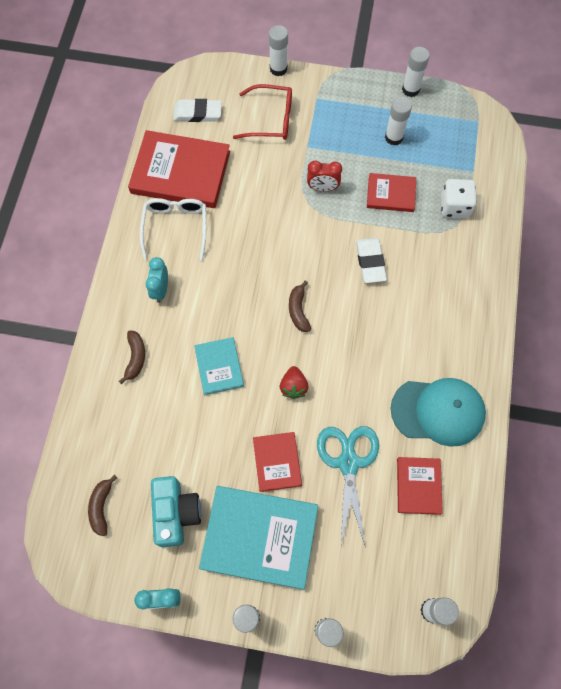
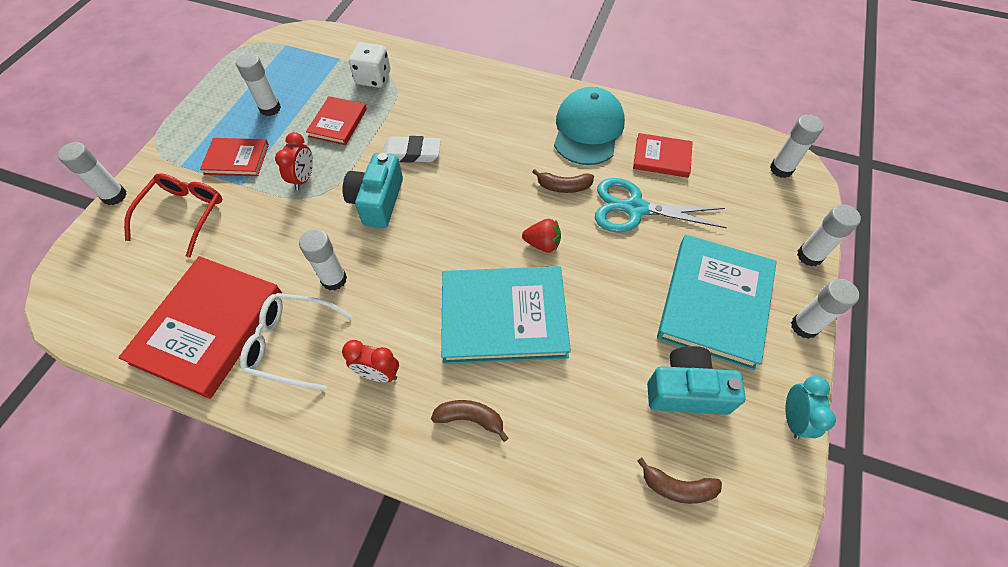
camera: 80 degrees left, 10 degrees down
(161, 290) = (378, 374): turquoise clock -> red clock
(197, 113) = (126, 294): white eraser -> none
(219, 367) = (503, 317): turquoise book -> turquoise book, size x1.87
(277, 462) = (629, 273): red book -> red book (236, 159)
(298, 310) = (451, 225): brown banana -> brown banana (564, 187)
(311, 249) = (377, 201): none -> turquoise camera
(410, 89) = (218, 85): white glue stick -> white glue stick (334, 279)

